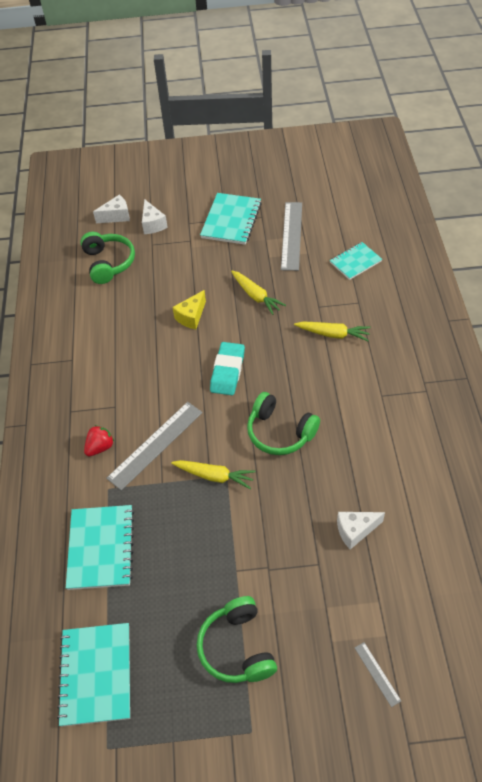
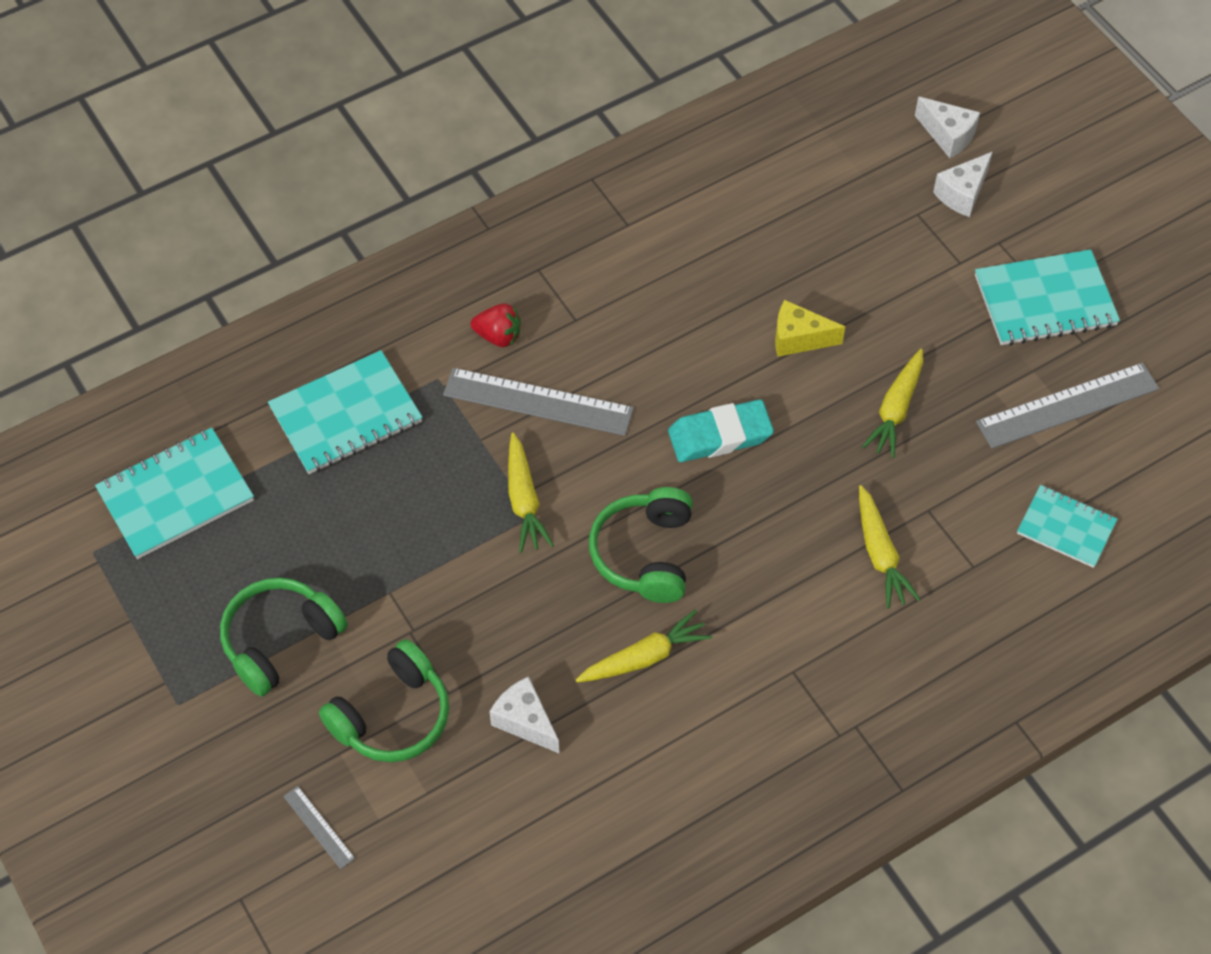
camera: 60 degrees right, 5 degrees up
(108, 263) = (841, 175): green headphones -> green headphones (392, 716)
(342, 457) = (644, 657): none -> yellow carrot
(377, 674) = (318, 827): grey ruler -> grey ruler turned 75 degrees counterclockwise

